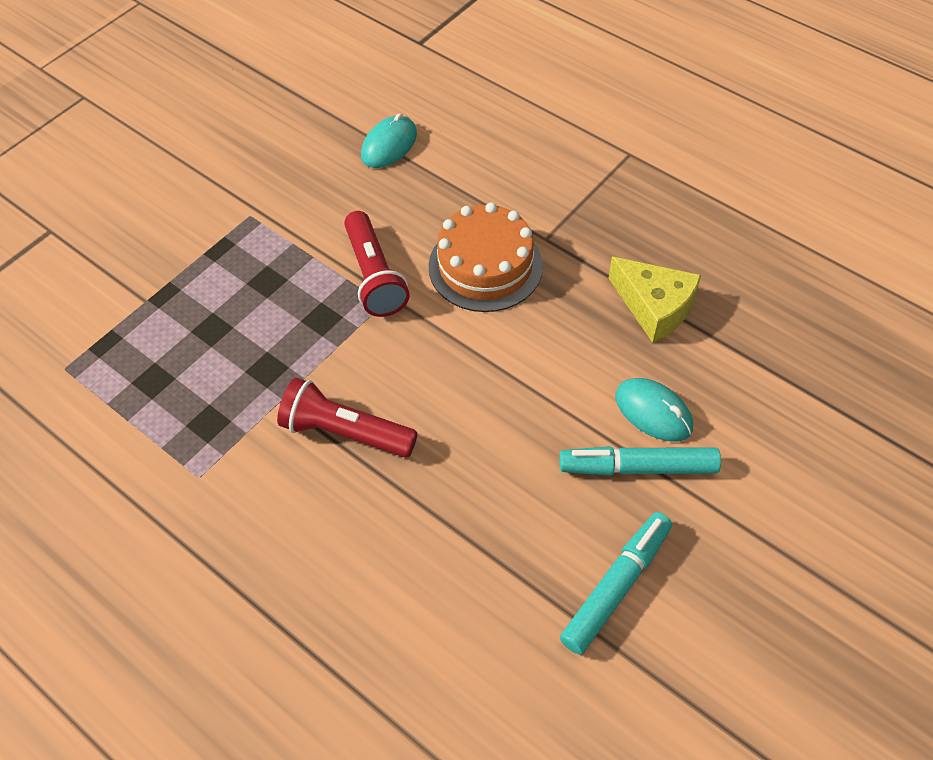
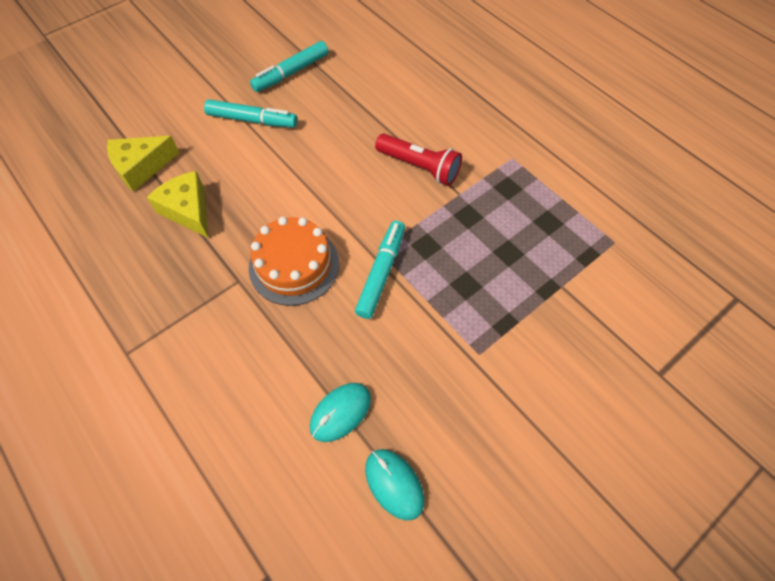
camera: 170 degrees left, 5 degrees up
(374, 276) = (381, 273): red flashlight -> turquoise marker
(653, 412) = (227, 146): turquoise mouse -> turquoise mouse (394, 484)
(759, 355) = (141, 167): none -> yellow cheese

